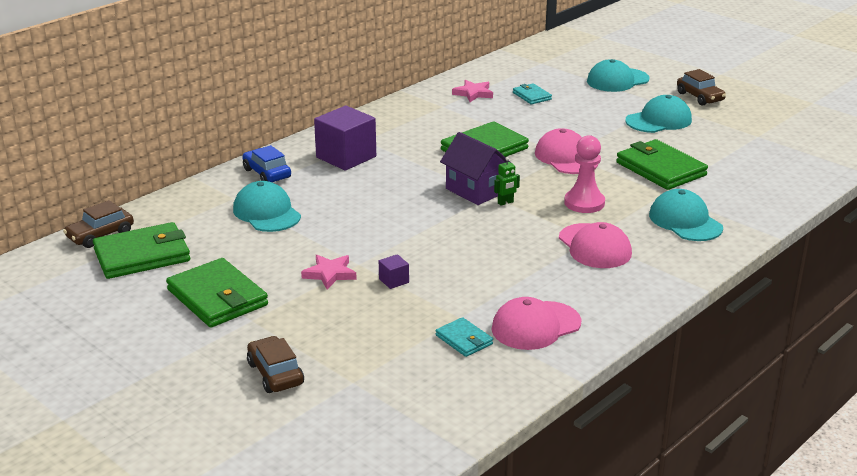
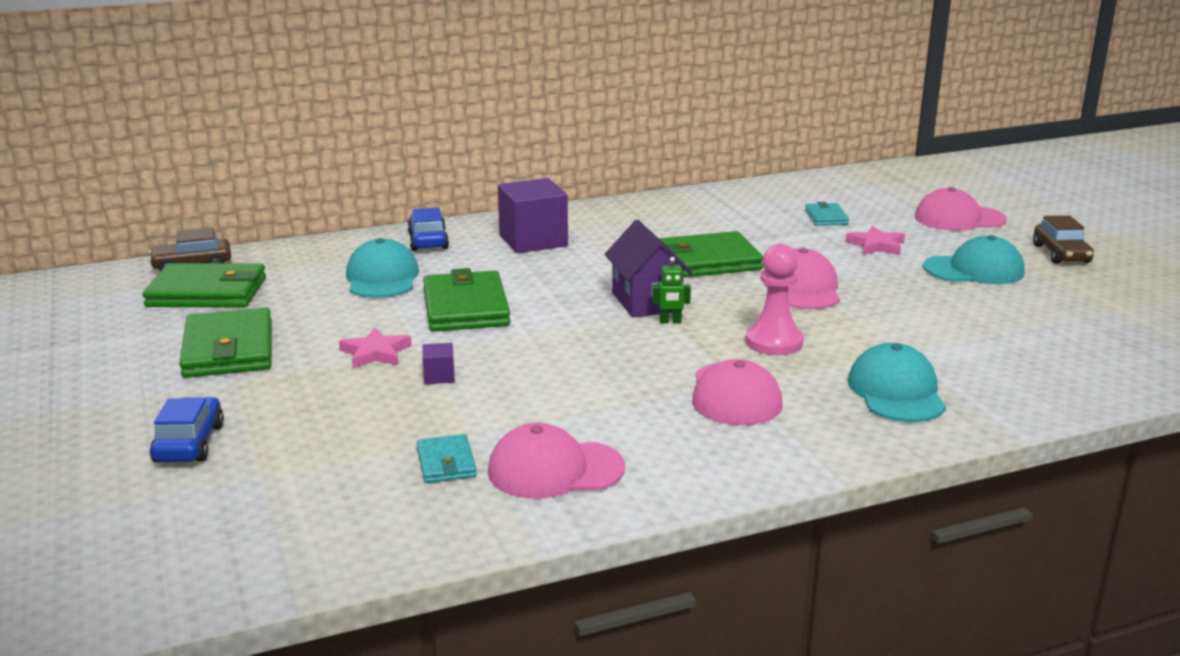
camera: 25 degrees right, 5 degrees down
(275, 374) = (189, 443): brown car -> blue car
(473, 93) = (754, 204): pink star -> pink star (876, 245)
(617, 80) = (959, 218): turquoise cap -> pink cap
(660, 169) = (921, 324): green wallet -> green wallet (465, 307)

